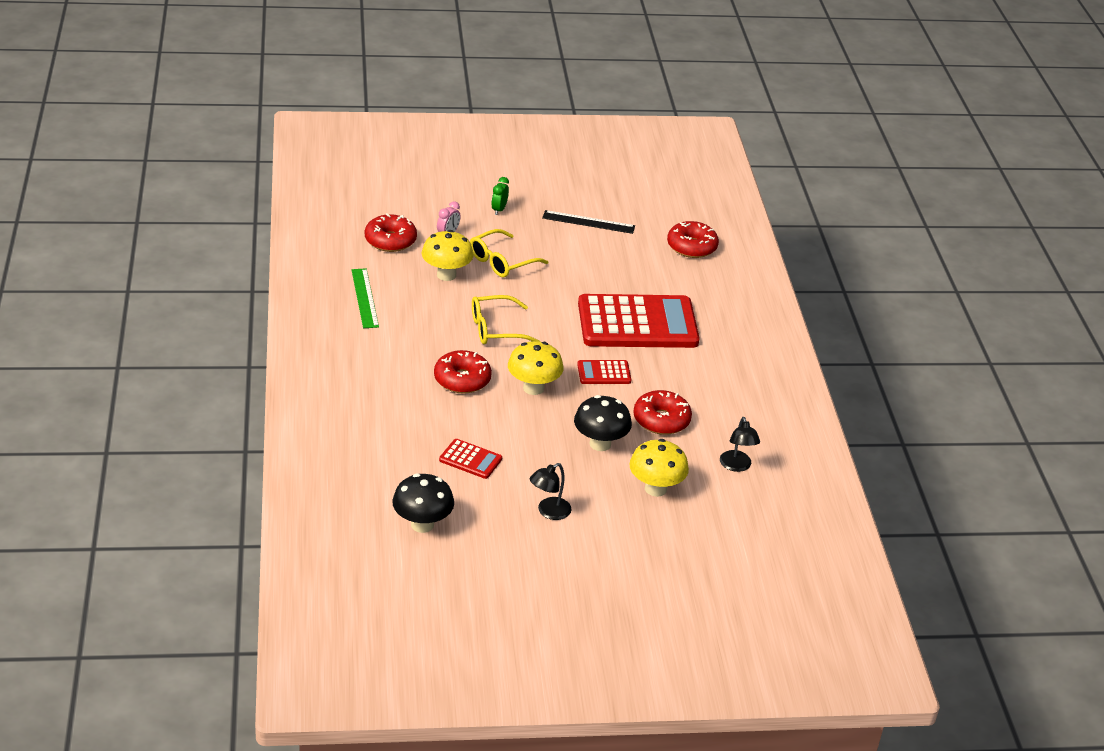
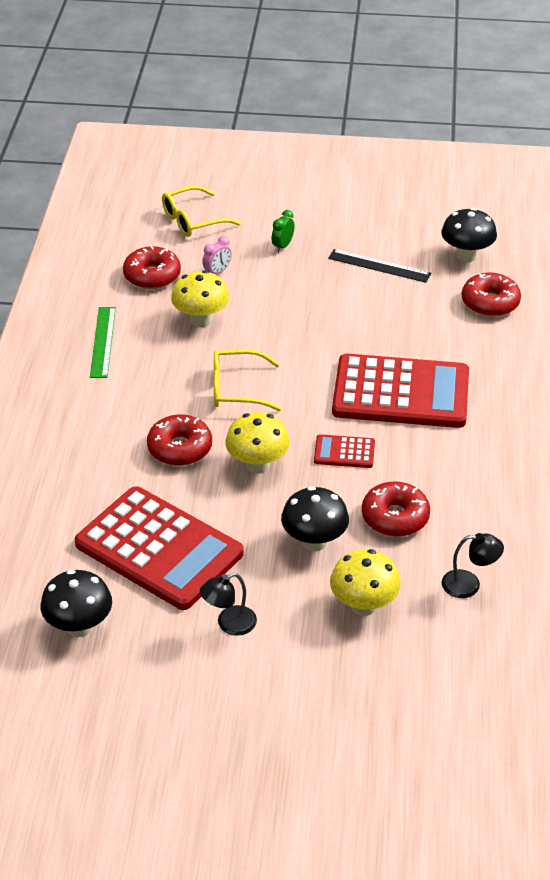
camera: 15 degrees right, 5 degrees up
(470, 459) = (159, 549): red calculator -> red calculator, size x2.33
(501, 262) = (267, 308): yellow glasses -> yellow glasses (193, 220)
(661, 210) = (466, 256): none -> black mushroom
(736, 466) = (469, 584): black lamp -> black lamp turned 90 degrees counterclockwise

